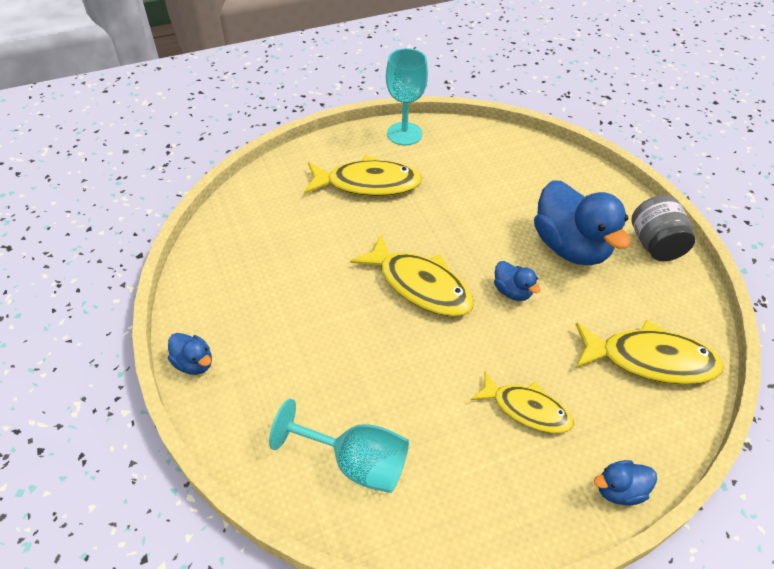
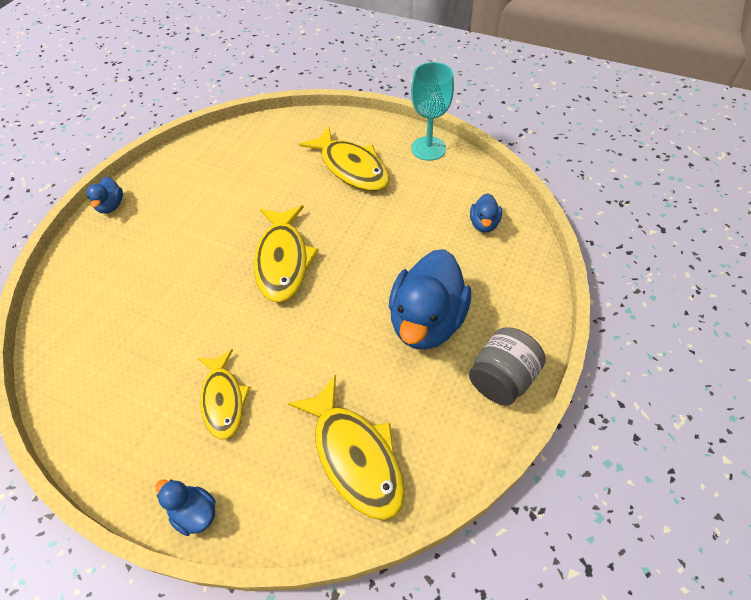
camera: 50 degrees right, 5 degrees up
(356, 462) = (97, 333): turquoise goblet -> none
(512, 291) = (334, 316): blue duck -> blue duck (484, 224)

